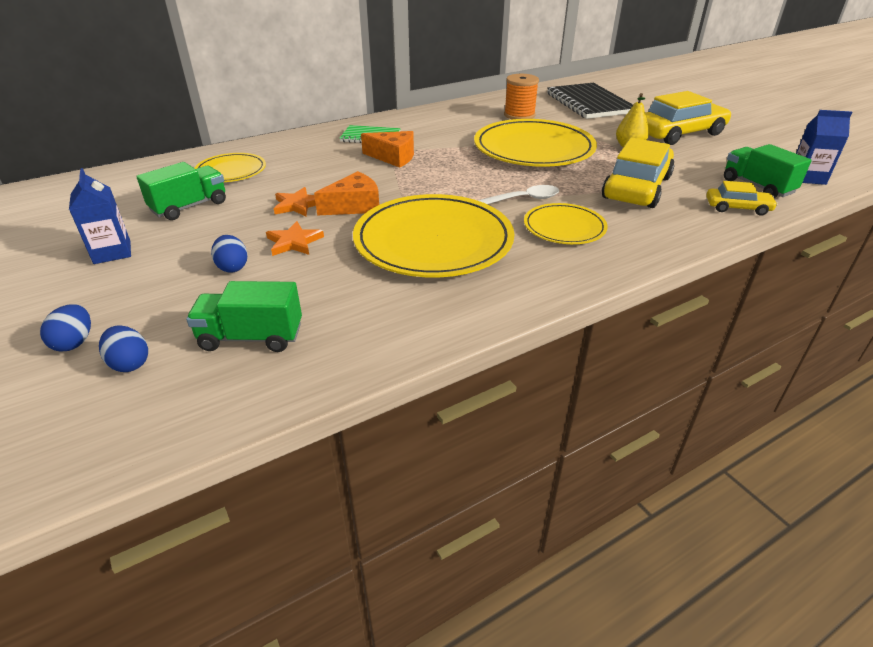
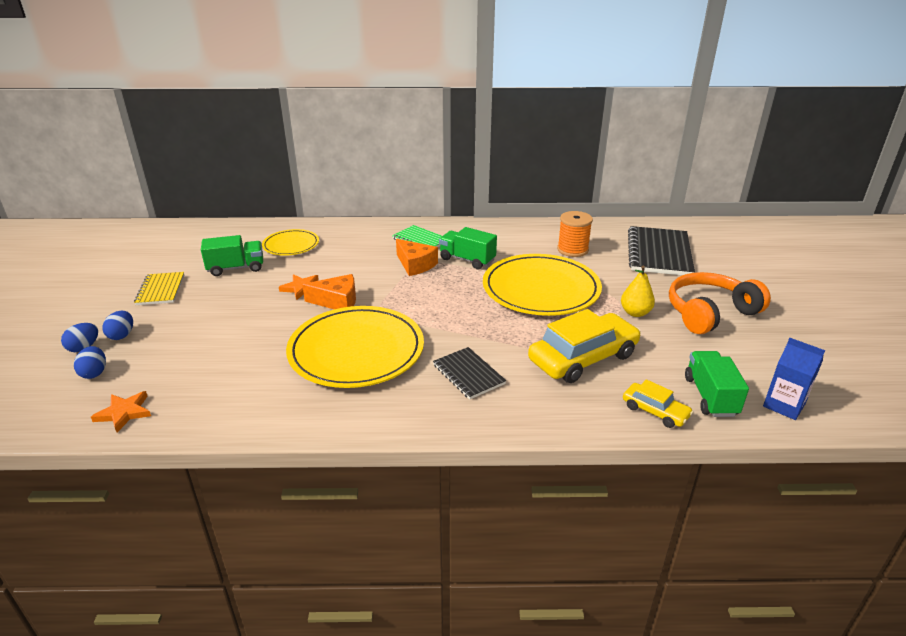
camera: 30 degrees right, 5 degrees down
(112, 252) = (161, 290): blue carton -> yellow notebook
(232, 267) = (211, 325): blue egg -> blue egg (122, 335)
(251, 337) = (168, 382): green truck -> green truck (467, 260)
(294, 242) = (266, 319): orange star -> orange star (124, 413)
(524, 199) = (469, 337): white spoon -> none
(564, 227) = (468, 374): yellow plate -> black notebook
(679, 133) = (709, 312): yellow car -> orange headphones

